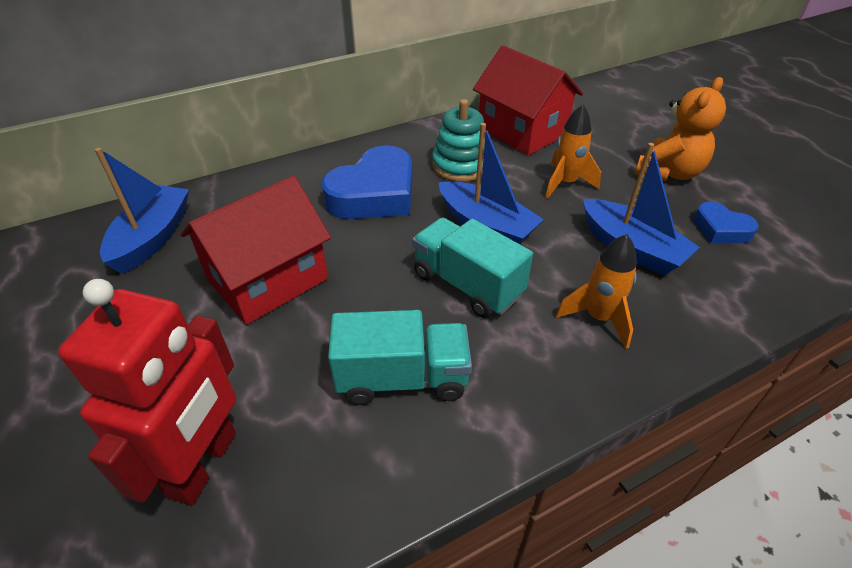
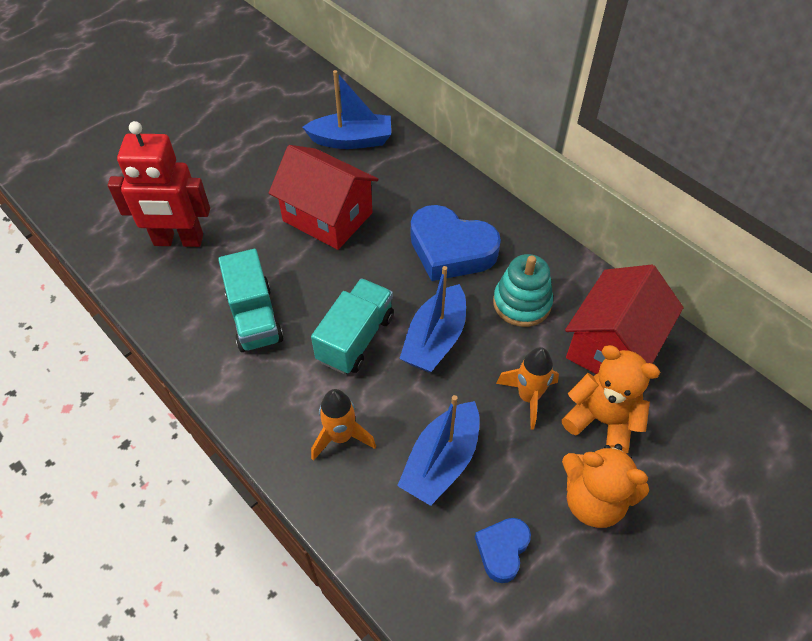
camera: 75 degrees right, 10 degrees up
(593, 152) = (602, 420): none -> orange teddy bear

